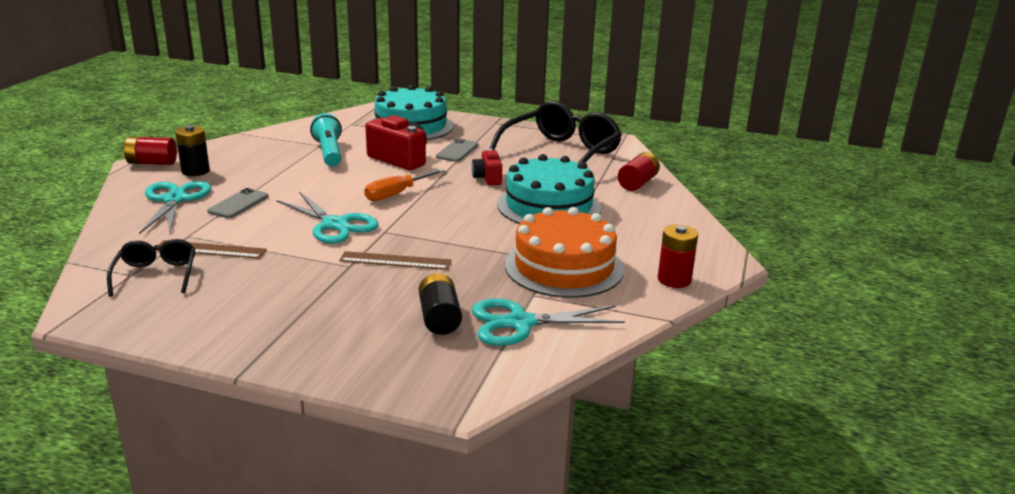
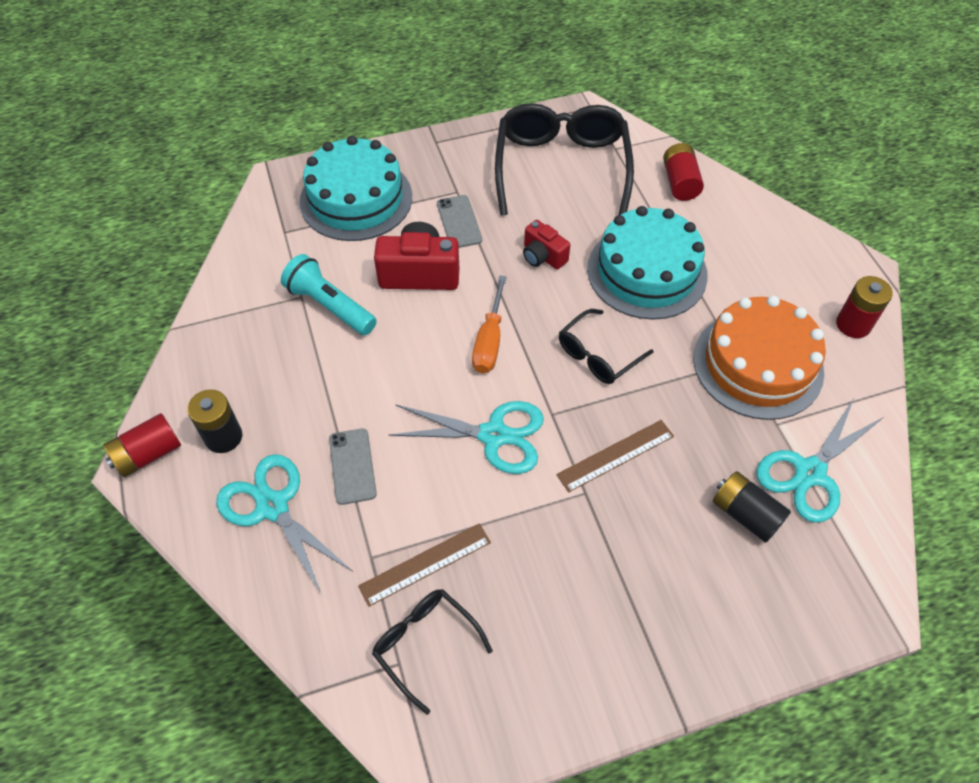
camera: 35 degrees left, 30 degrees up
(455, 223) = (598, 355): none -> black glasses

